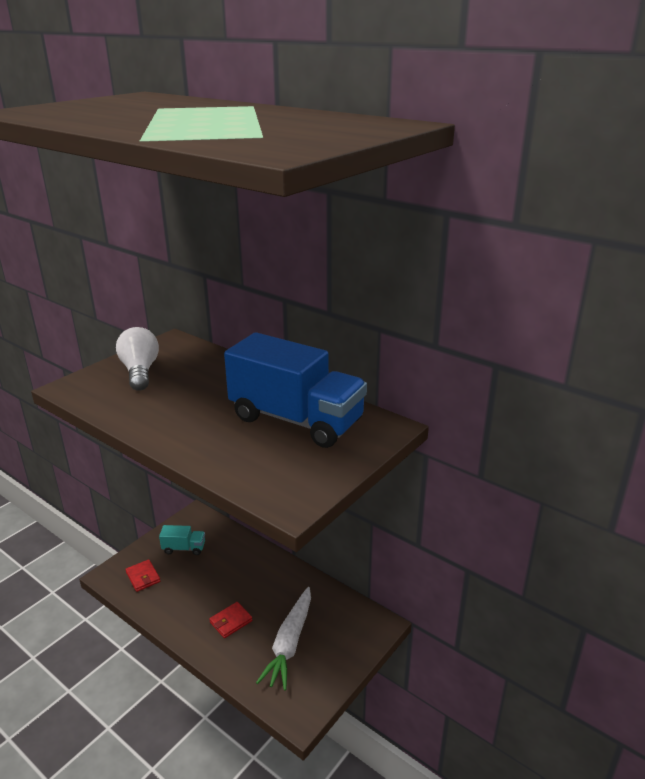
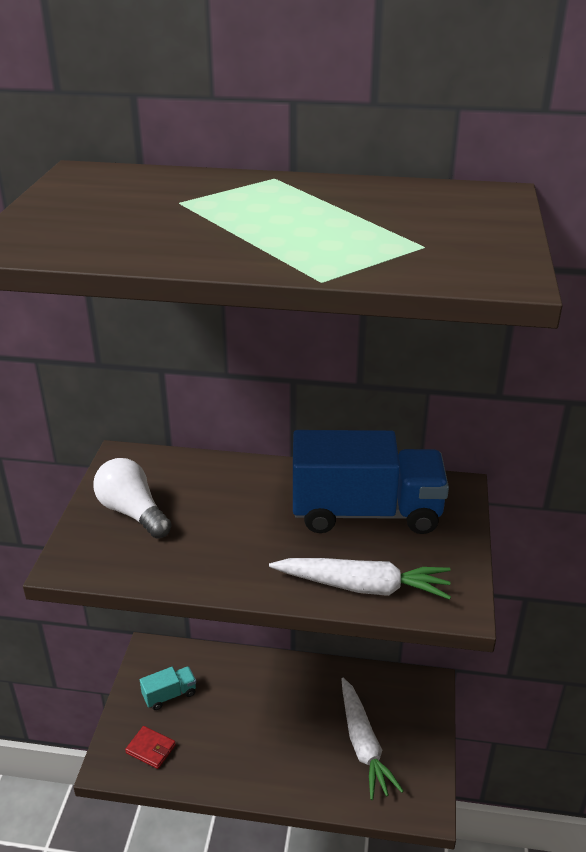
camera: 30 degrees left, 5 degrees up
(231, 621) = (288, 751): red wallet -> none
(235, 465) = (363, 587): none -> white carrot

